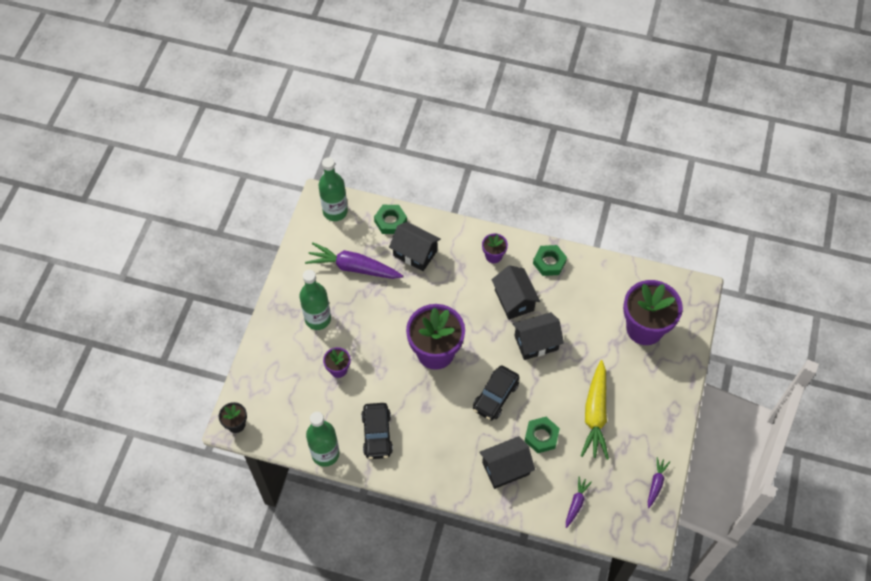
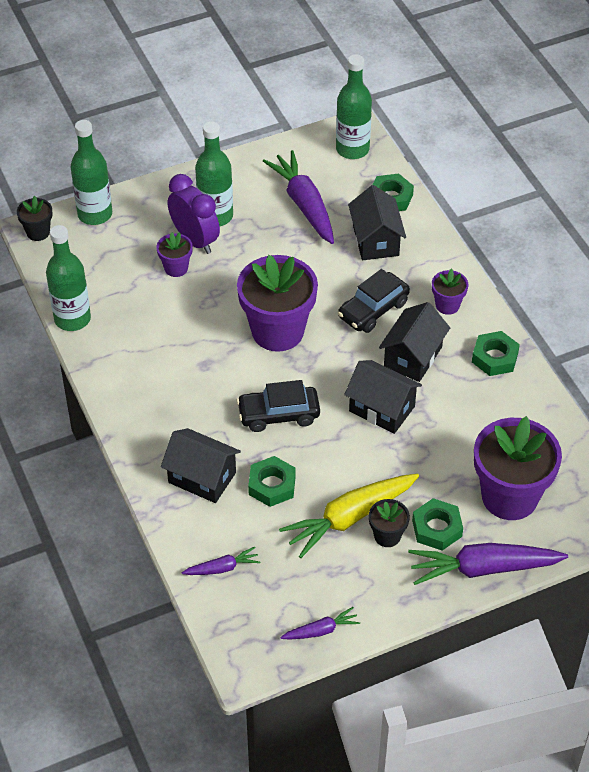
camera: 50 degrees right, 10 degrees down
(252, 382) = (95, 214): none -> green bottle
(326, 343) = (195, 240): none -> purple clock
(377, 434) = (134, 345): black car -> black car (373, 310)
(622, 405) = (387, 536): none -> black flower pot
(636, 378) = (437, 528): none -> green nut
(679, 376) = (483, 568): none -> purple carrot

